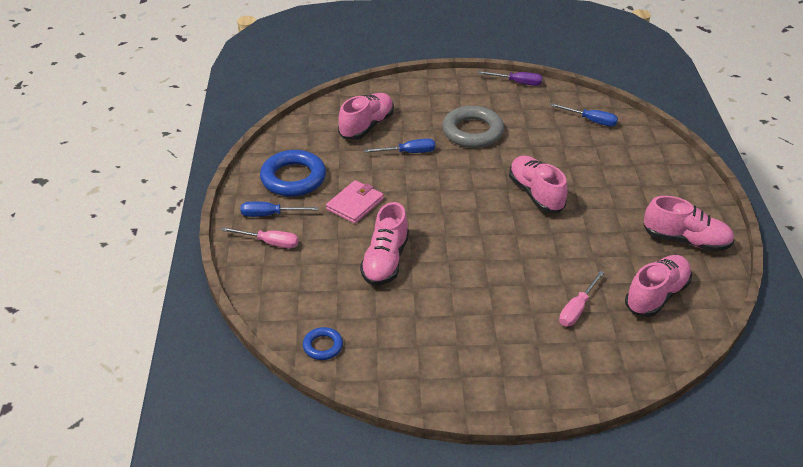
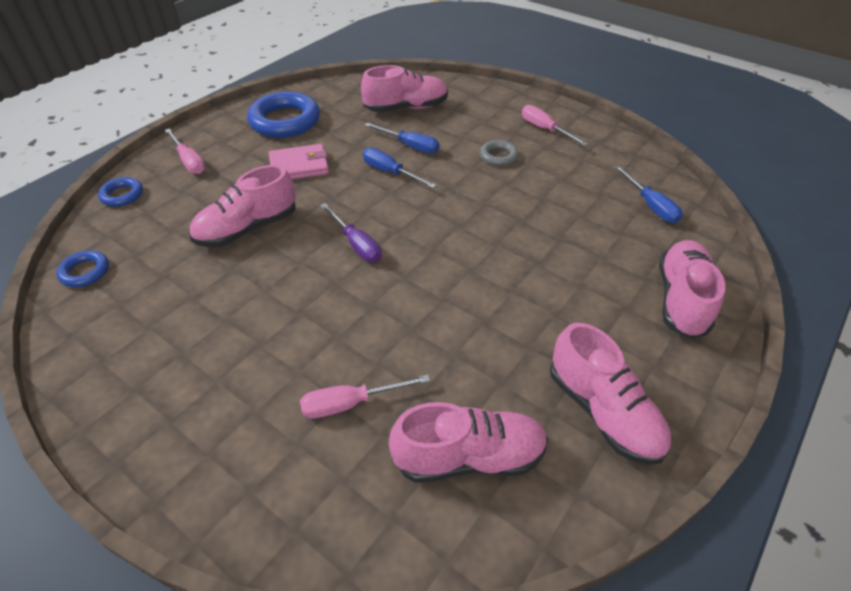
camera: 40 degrees right, 5 degrees up
(261, 291) = (122, 195): none -> blue ring
(270, 214) = (224, 140): blue screwdriver -> blue screwdriver (390, 172)
(472, 132) = (498, 156): grey ring -> grey ring, size x0.51
(476, 99) = (545, 129): none -> pink screwdriver
(517, 83) = (610, 133): purple screwdriver -> purple screwdriver (356, 244)
(536, 194) = (482, 248): pink shoe -> pink shoe (681, 300)

